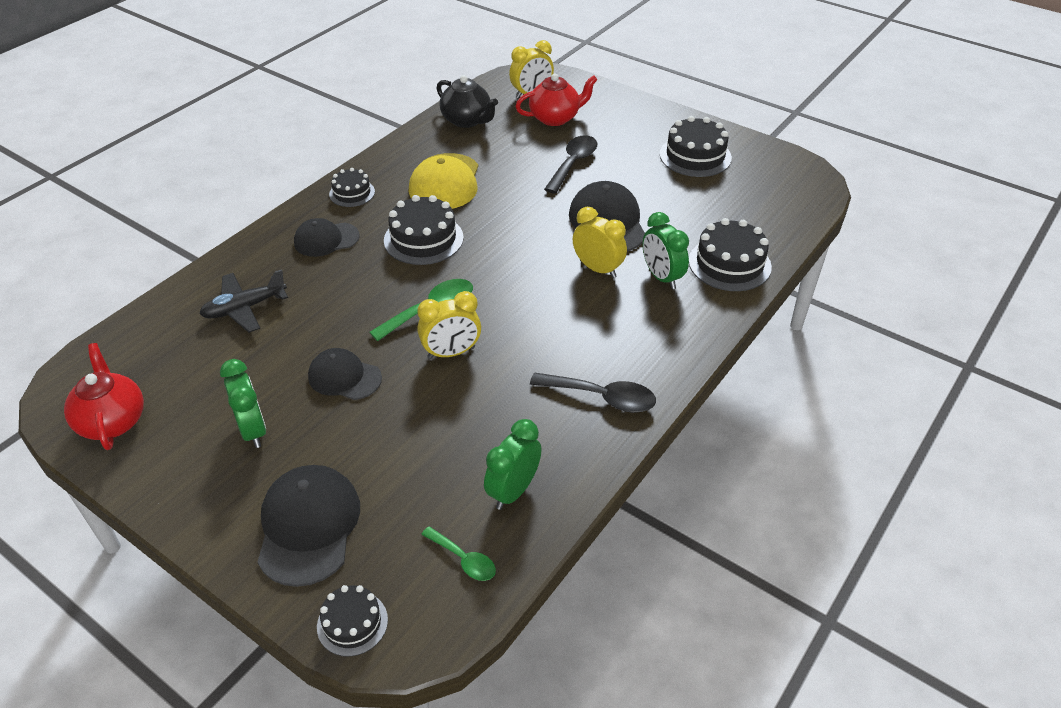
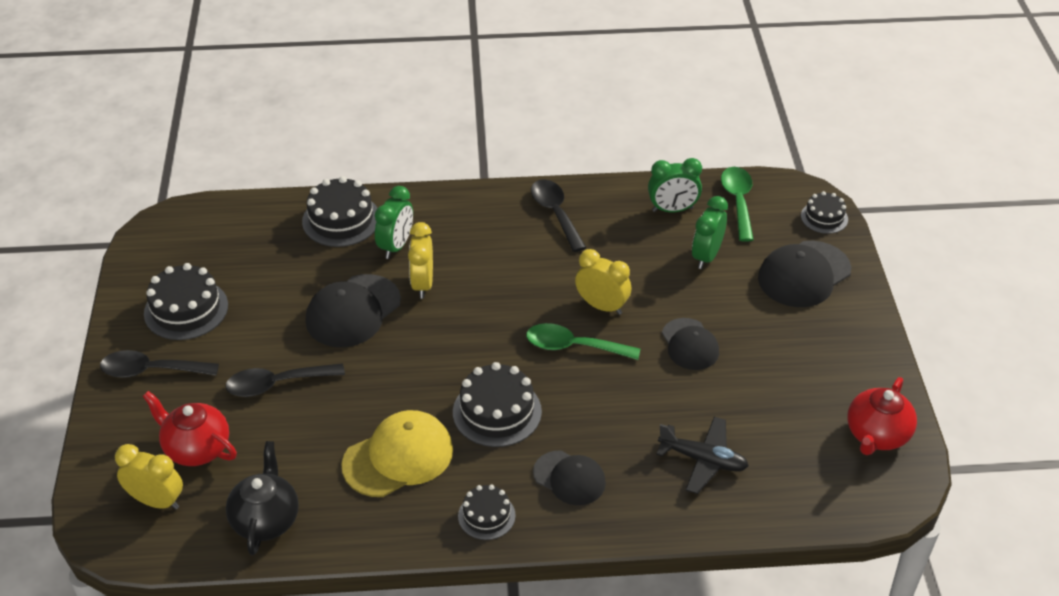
camera: 130 degrees left, 0 degrees up
(253, 430) = (785, 354): green clock -> green clock (706, 256)
(463, 559) = (738, 202): green spoon -> green spoon, size x1.62
(646, 125) = (151, 370): none -> black spoon

